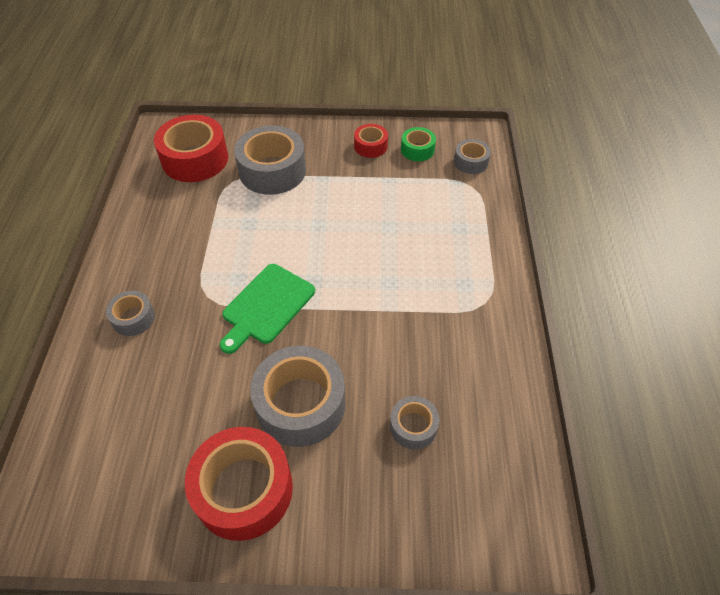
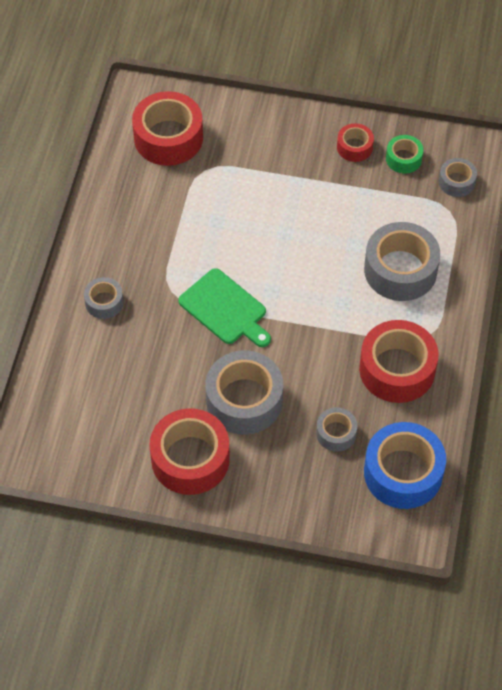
camera: 10 degrees right, 5 degrees up
(266, 306) = (225, 309): green cutting board -> green cutting board turned 90 degrees counterclockwise
(272, 171) = (247, 163): grey tape -> grey tape (400, 270)
(463, 342) = (397, 369): none -> red tape
(502, 463) = (403, 473): none -> blue tape

